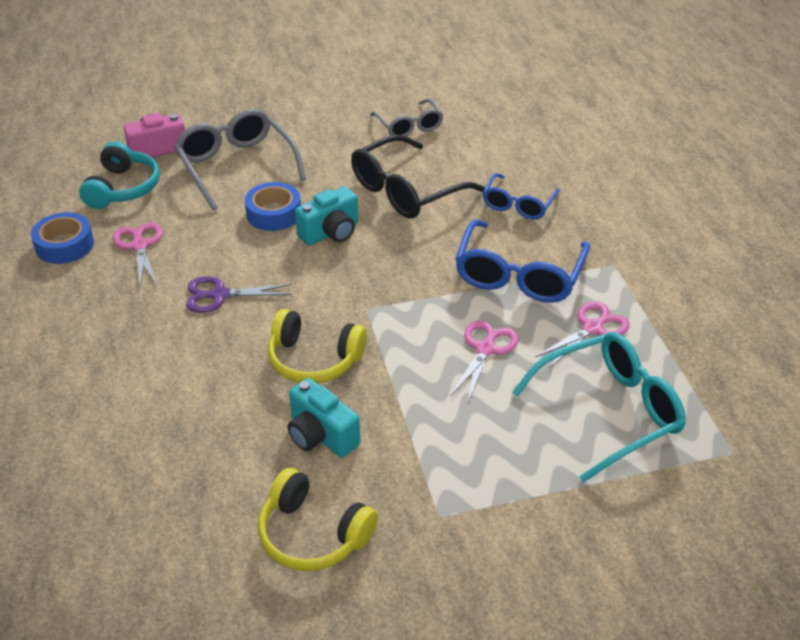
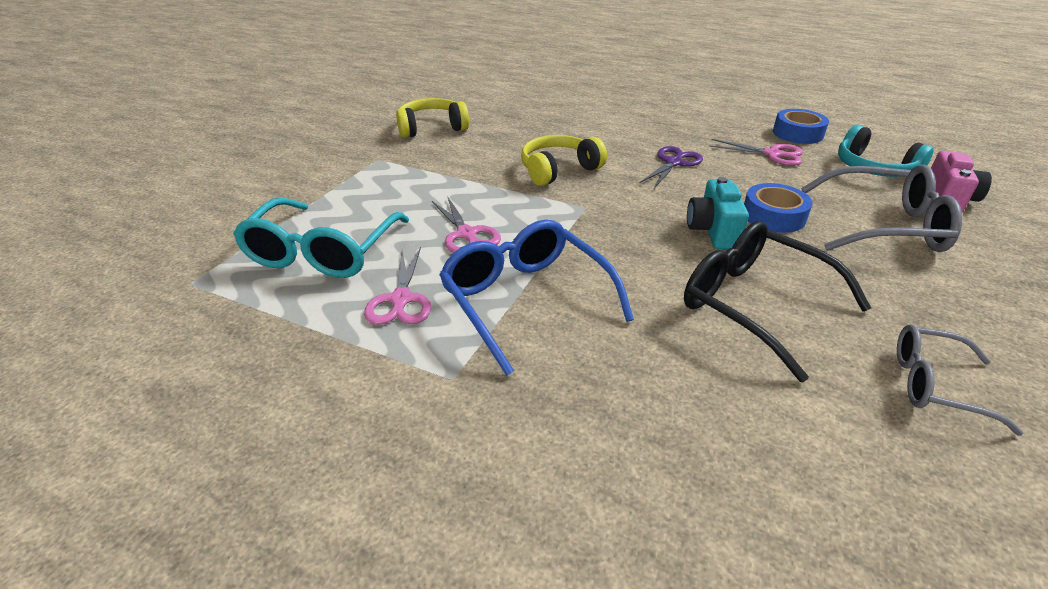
camera: 130 degrees right, 5 degrees down
(321, 435) = (491, 150): turquoise camera -> none
(406, 191) = (754, 304): black glasses -> black glasses turned 45 degrees counterclockwise
(518, 205) = (647, 375): blue glasses -> none

